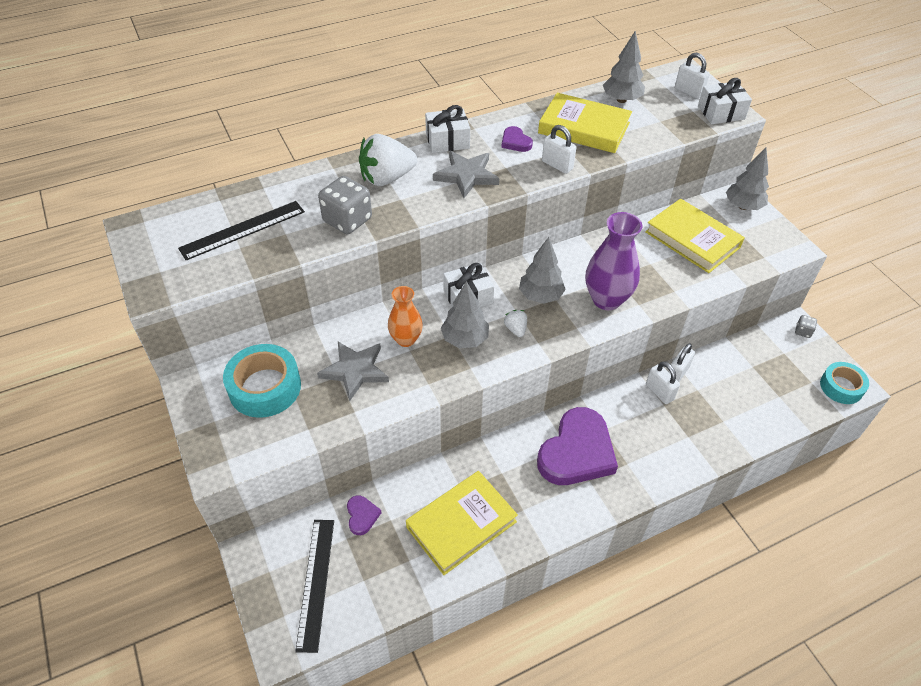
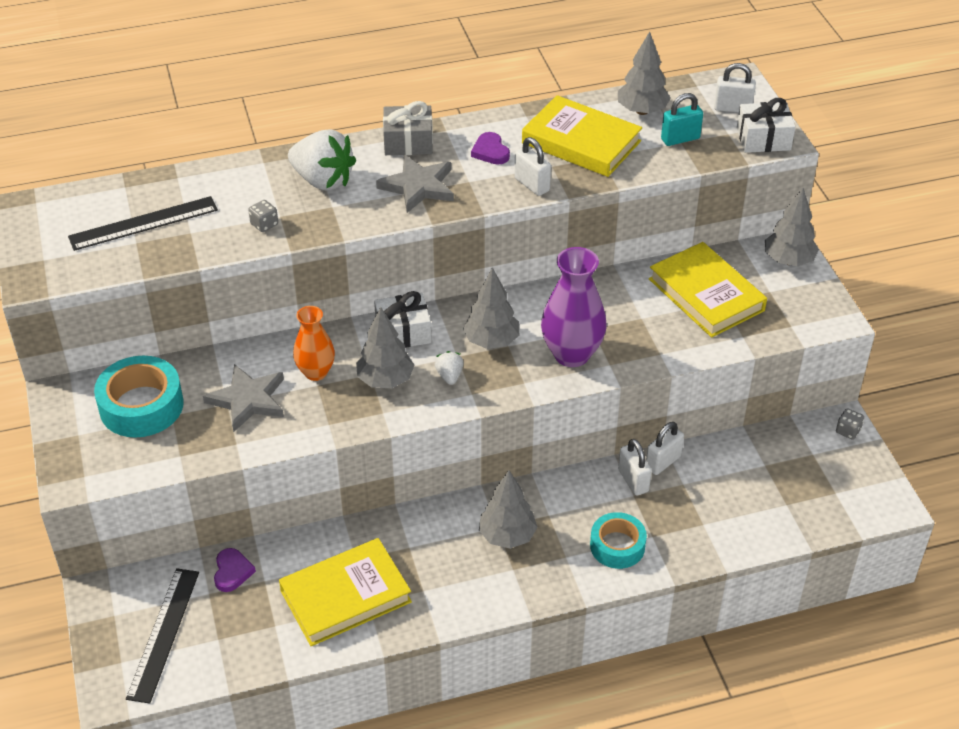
camera: 10 degrees right, 5 degrees down
(347, 220) = (264, 224): grey dice -> grey dice, size x0.49
(387, 178) = (323, 180): white strawberry -> white strawberry turned 135 degrees counterclockwise
(447, 140) = (408, 142): white gift -> grey gift
(577, 452) = (507, 536): purple heart -> grey tree
(658, 118) = (680, 139): none -> turquoise padlock
(688, 92) = (732, 108): white padlock -> white padlock turned 45 degrees counterclockwise
(841, 387) = (872, 503): turquoise tape -> turquoise tape (617, 546)

